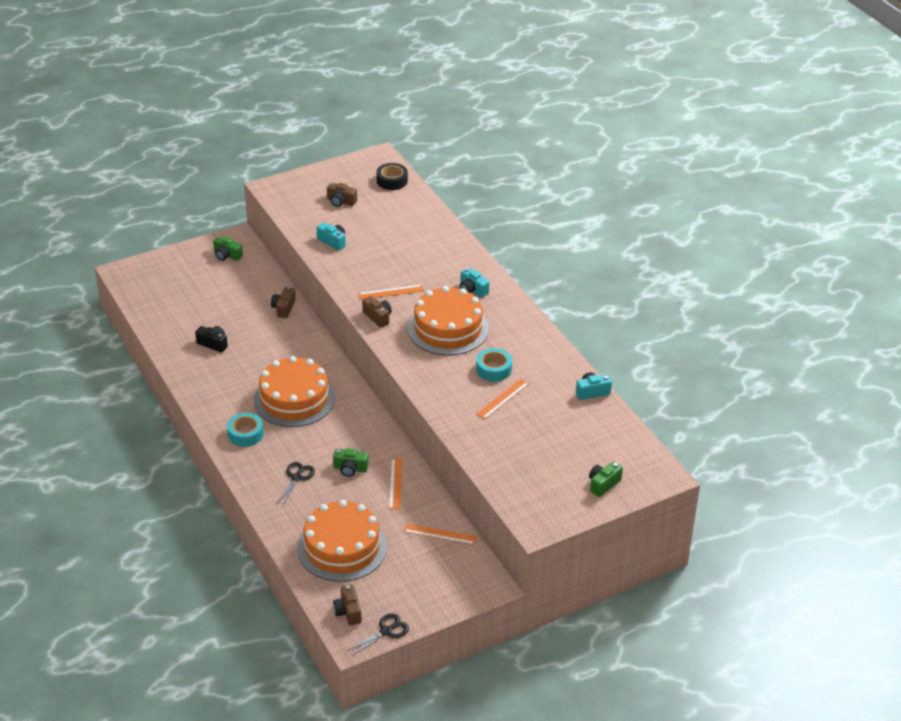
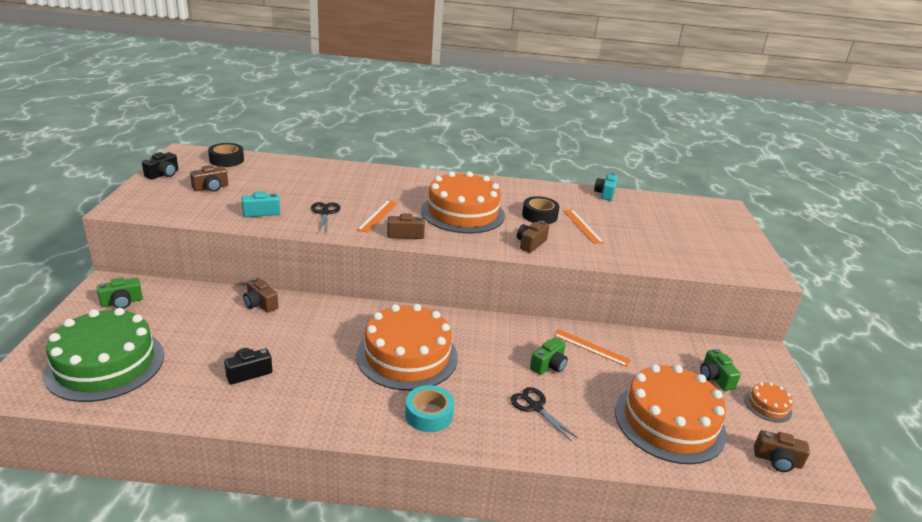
camera: 60 degrees left, 10 degrees down
(170, 289) = (105, 364): none -> green cake
(334, 171) = (163, 174): none -> black camera
(386, 631) = (816, 445): black scissors -> black scissors (325, 213)
(412, 598) = (768, 406): none -> orange cake
(436, 381) = (530, 244): none -> brown camera
(440, 534) = (680, 352): orange ruler -> none
(472, 290) = (424, 186): turquoise camera -> none
(493, 369) = (539, 215): turquoise tape -> black tape
(603, 484) = (723, 229): green camera -> green camera (715, 378)

